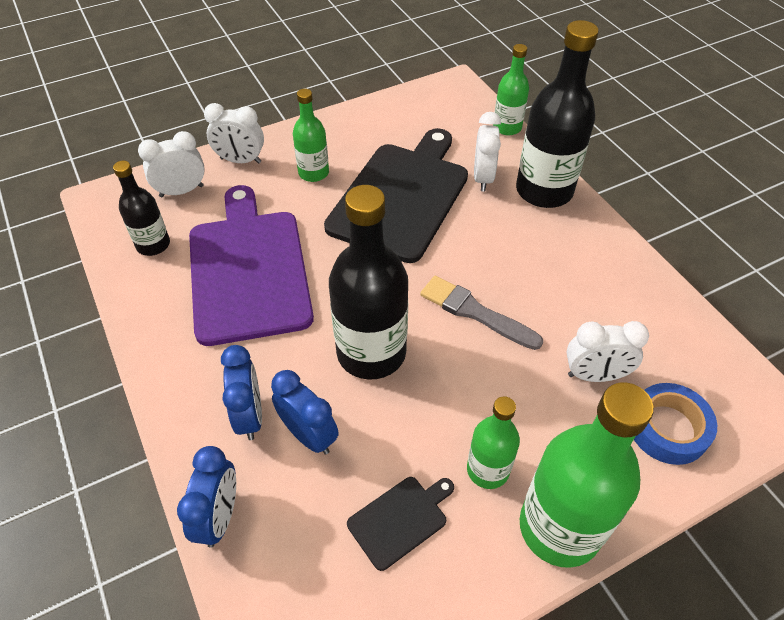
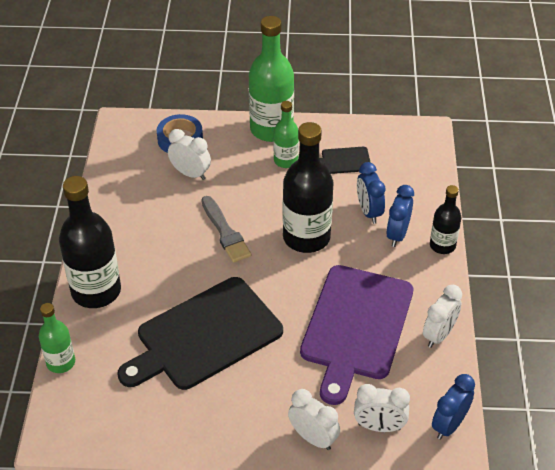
camera: 150 degrees left, 5 degrees down
(153, 245) = (420, 381): black bottle -> black bottle (442, 245)
(220, 517) = (433, 197): blue clock -> blue clock (449, 425)
(313, 173) = (258, 393): green bottle -> none
(483, 178) = (129, 323): white clock -> white clock (439, 335)

